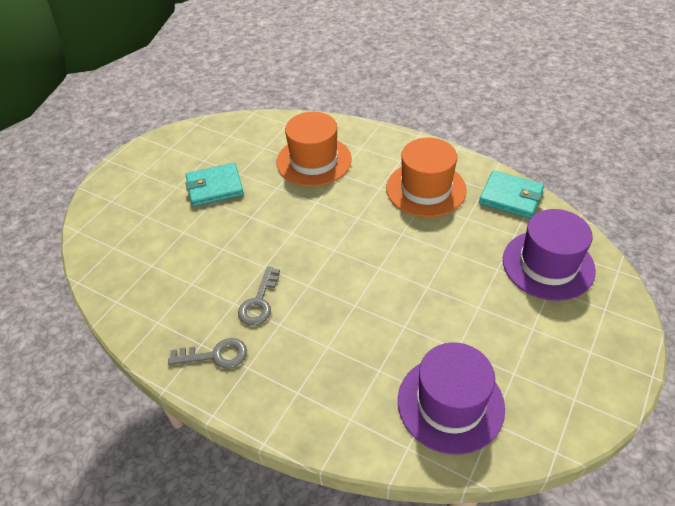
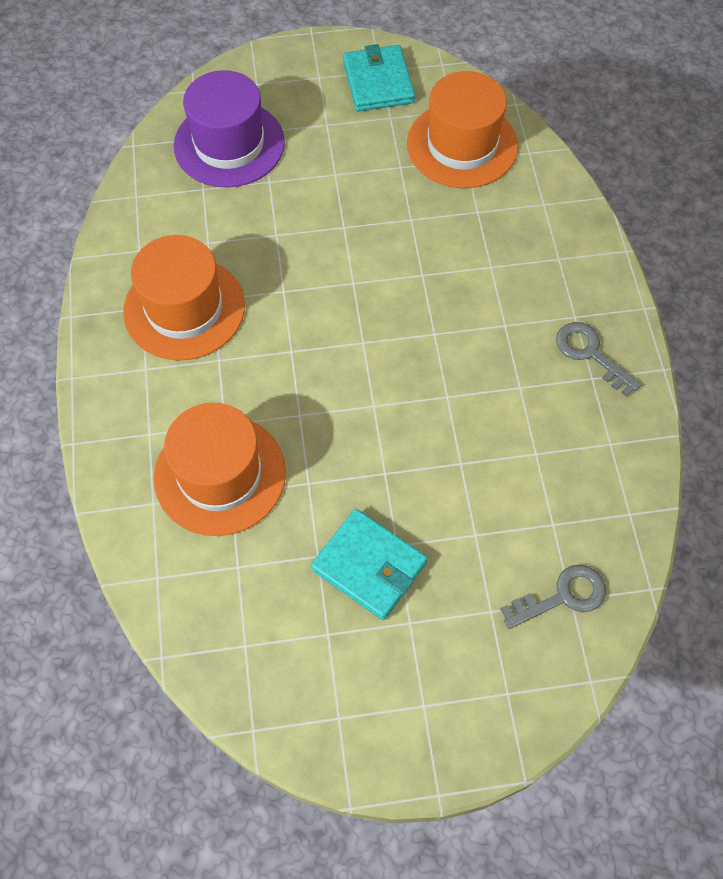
camera: 130 degrees left, 15 degrees up
(259, 302) = (496, 363): grey key -> grey key (562, 596)
(450, 403) = (462, 145): purple hat -> orange hat
(510, 197) = (138, 218): turquoise wallet -> turquoise wallet (378, 82)

